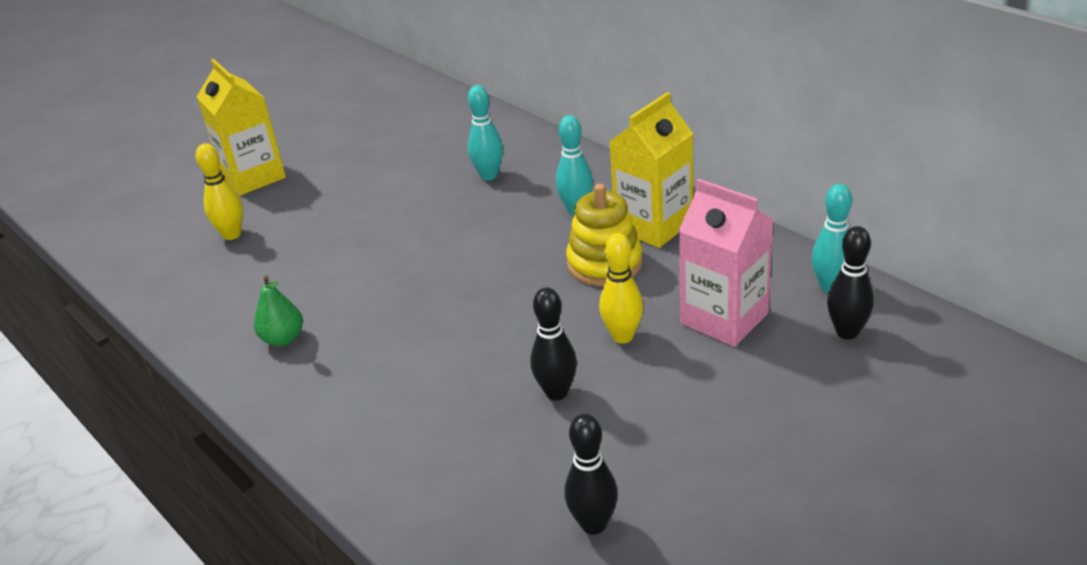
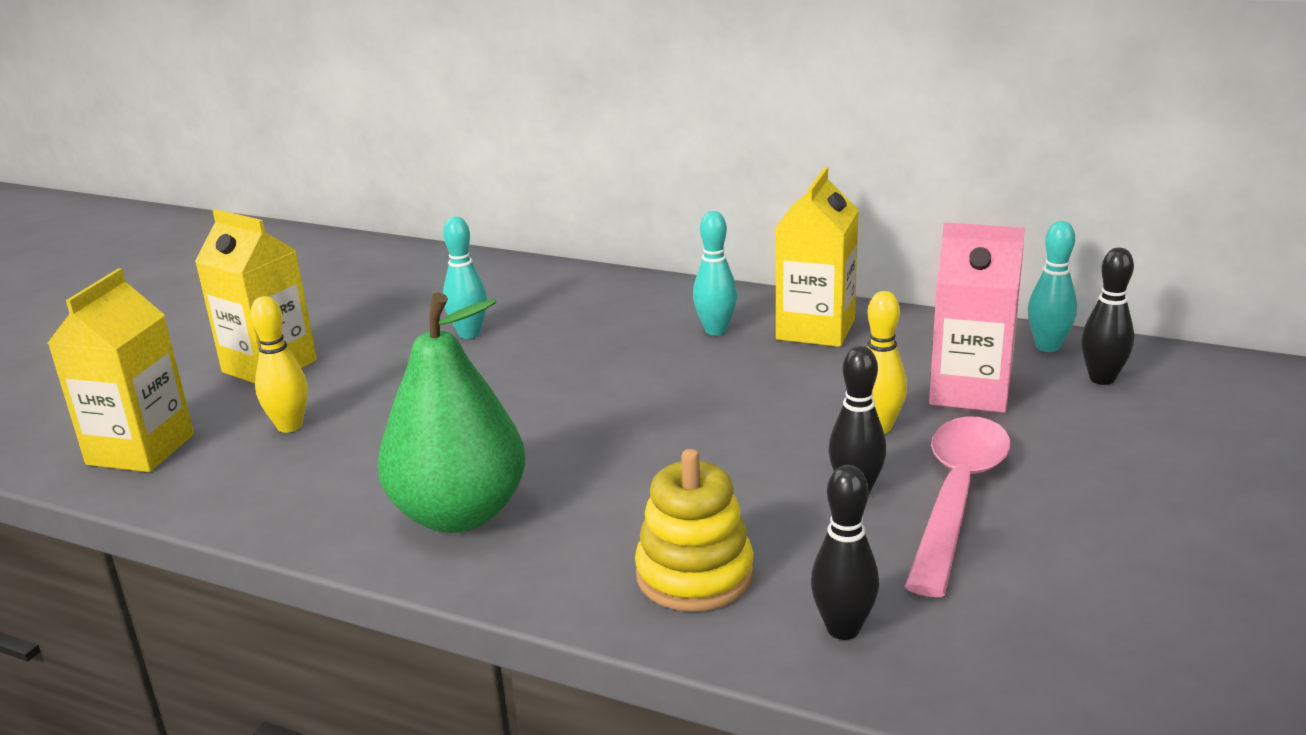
camera: 25 degrees left, 10 degrees down
(136, 233) = (141, 449): none -> yellow carton
(283, 339) = (459, 514): green pear -> green pear, size x2.21
(489, 175) = (583, 318): turquoise bowling pin -> turquoise bowling pin (469, 334)
(593, 524) = (1020, 601): black bowling pin -> black bowling pin (843, 629)
(604, 263) = (794, 370): yellow stacking toy -> yellow stacking toy (694, 575)
(627, 418) = (957, 497): none -> pink spoon

